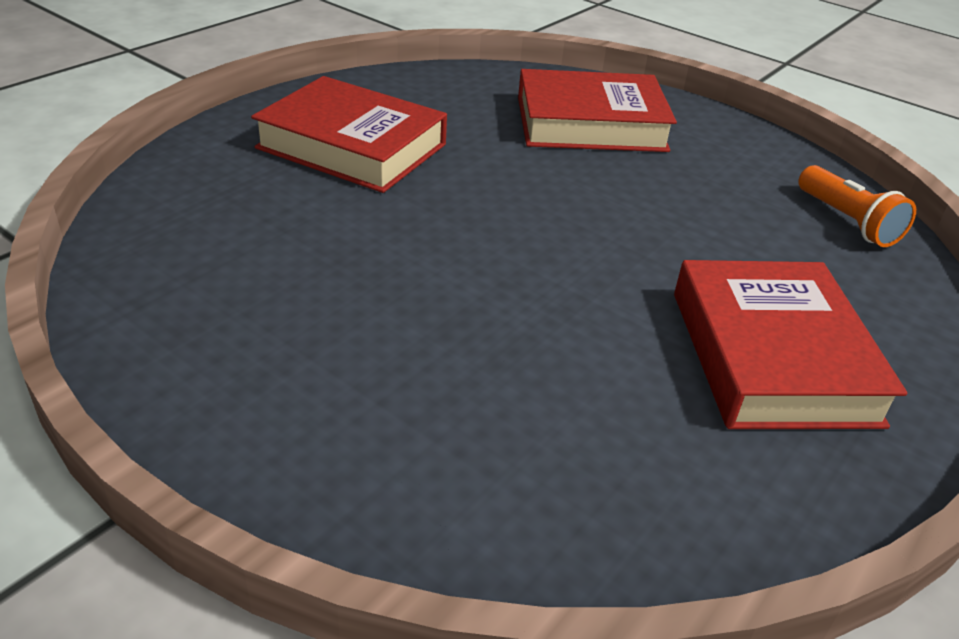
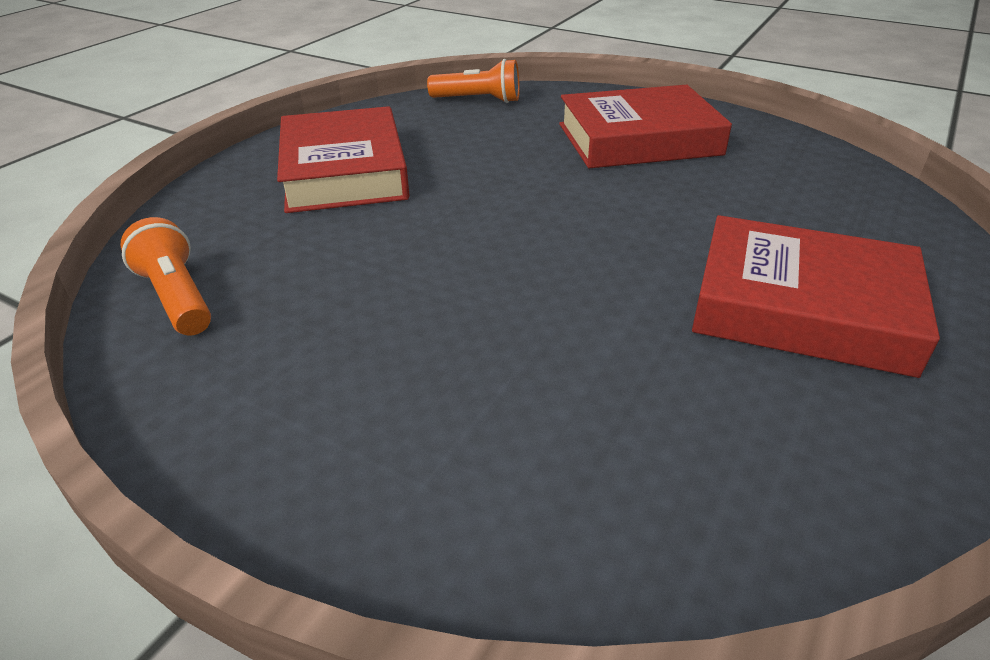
camera: 175 degrees right, 0 degrees up
(580, 534) = (478, 100): none -> orange flashlight
(590, 124) = (494, 424): red book -> red book (638, 139)

